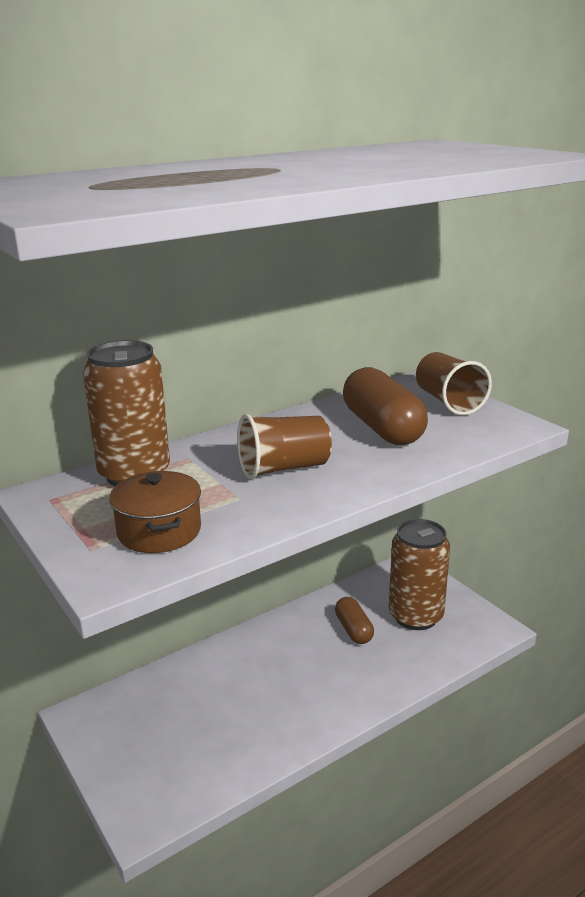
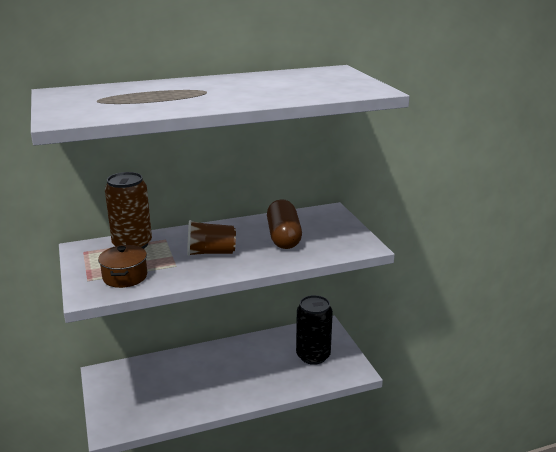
camera: 15 degrees right, 0 degrees up
(353, 629) = (271, 356): brown capsule -> none
(415, 616) = (313, 355): brown can -> black can
(448, 402) = (336, 226): brown cup -> none

